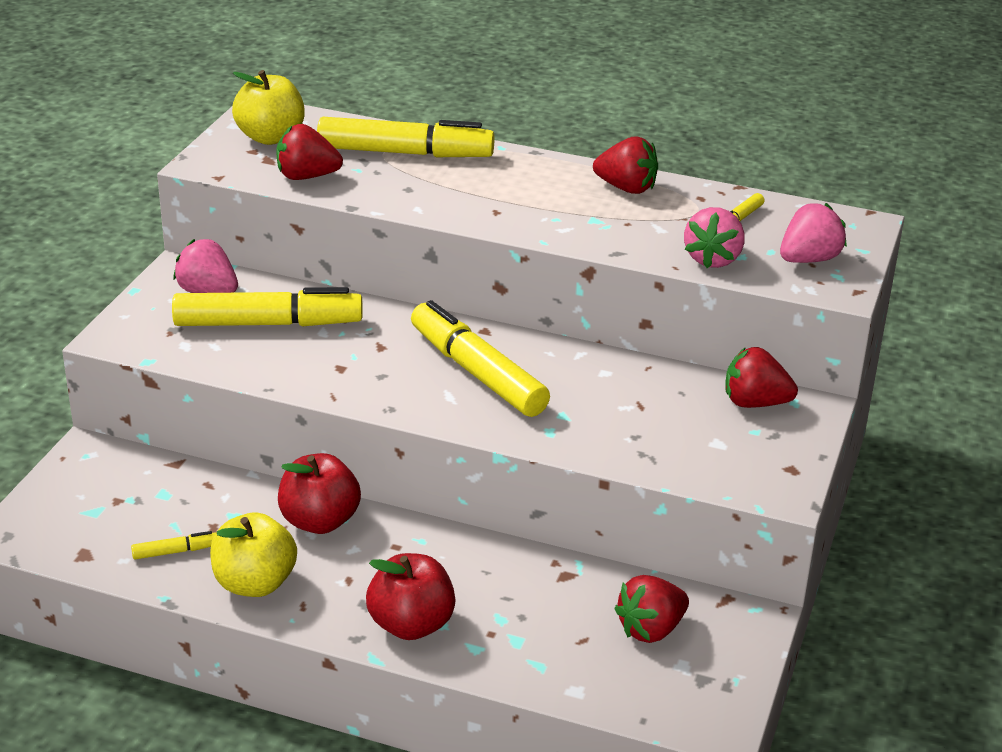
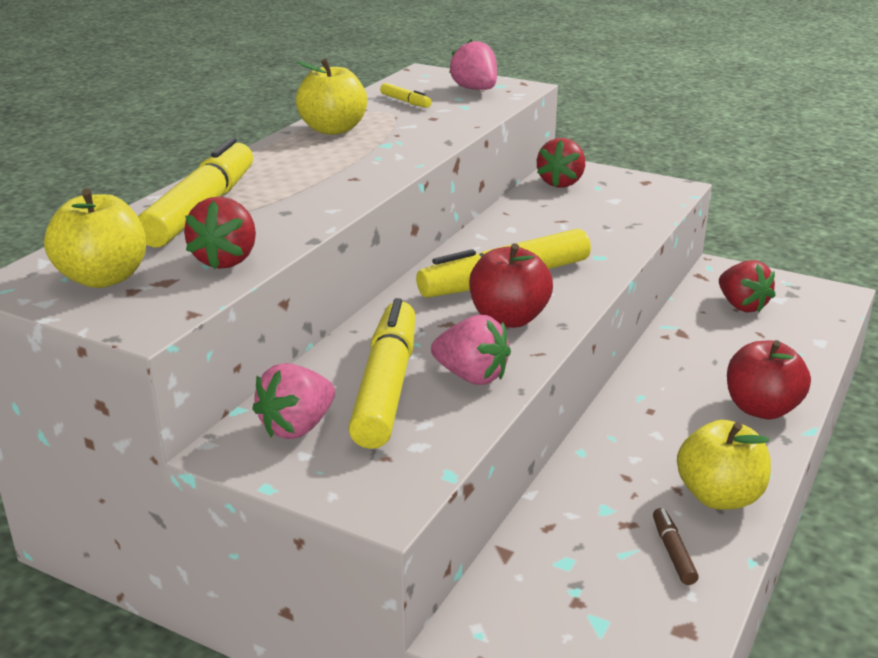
camera: 80 degrees left, 5 degrees down
(175, 551) = (673, 552): yellow marker -> brown marker
(319, 521) = (615, 452): red apple -> red apple (508, 319)
(626, 188) = (333, 129): red strawberry -> yellow apple
(713, 259) = (468, 114): pink strawberry -> pink strawberry (471, 376)

